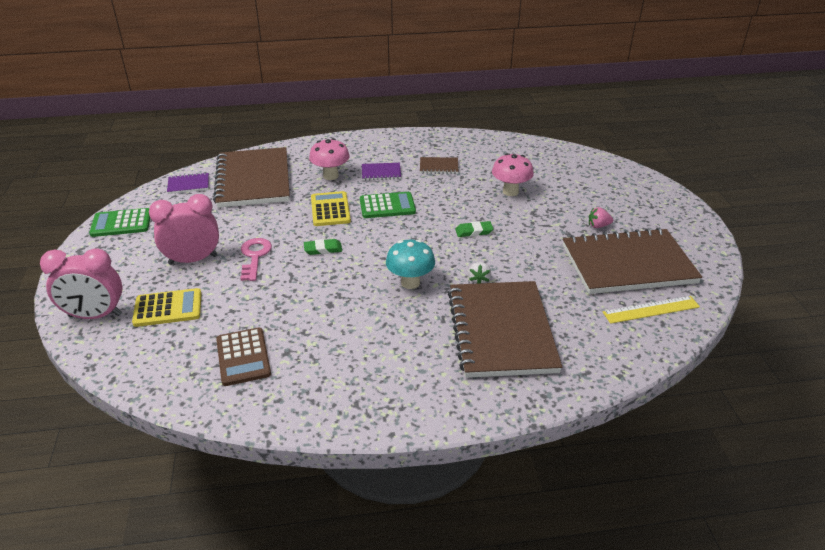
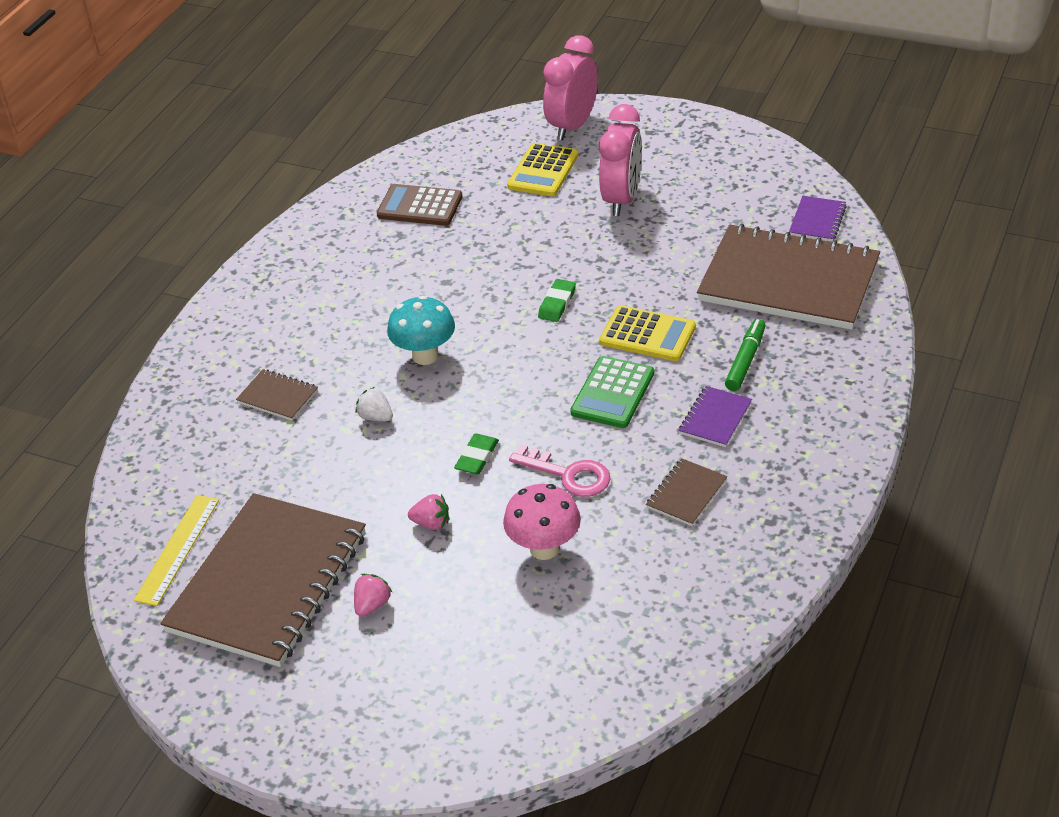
camera: 125 degrees right, 5 degrees up
(121, 223) = (751, 156): green calculator -> none
(254, 256) = (589, 246): pink key -> pink key (568, 474)
(331, 176) = (745, 361): pink mushroom -> green marker
(501, 331) = (278, 397): brown notebook -> brown notebook, size x0.41
(532, 228) = (431, 523): none -> pink strawberry

